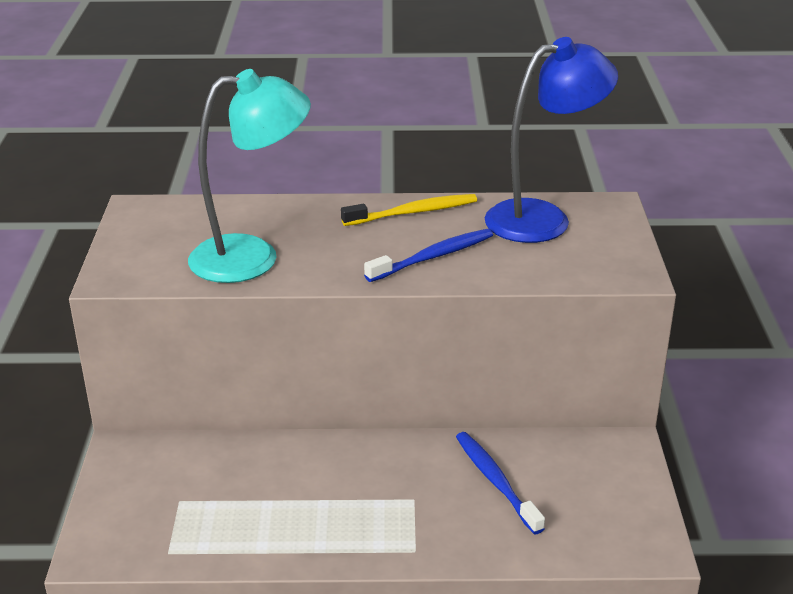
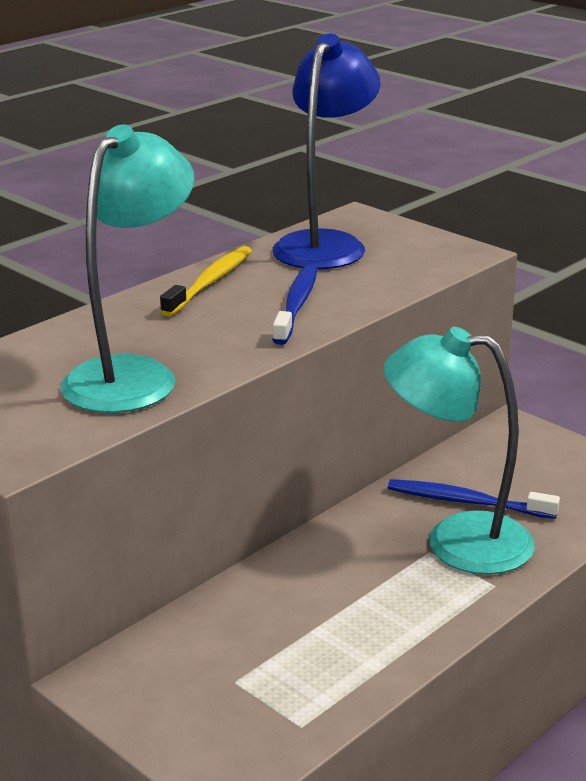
camera: 45 degrees left, 5 degrees down
(442, 504) = (457, 541): none -> turquoise lamp

